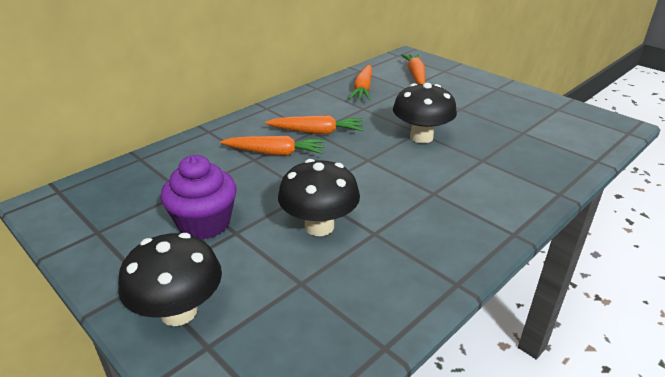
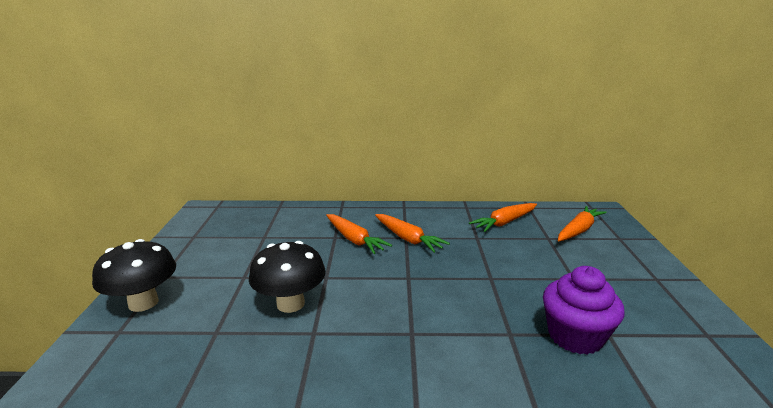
camera: 45 degrees right, 10 degrees down
(204, 223) = (240, 261): purple cupcake -> purple cupcake (575, 336)
(421, 137) = (486, 283): black mushroom -> none

